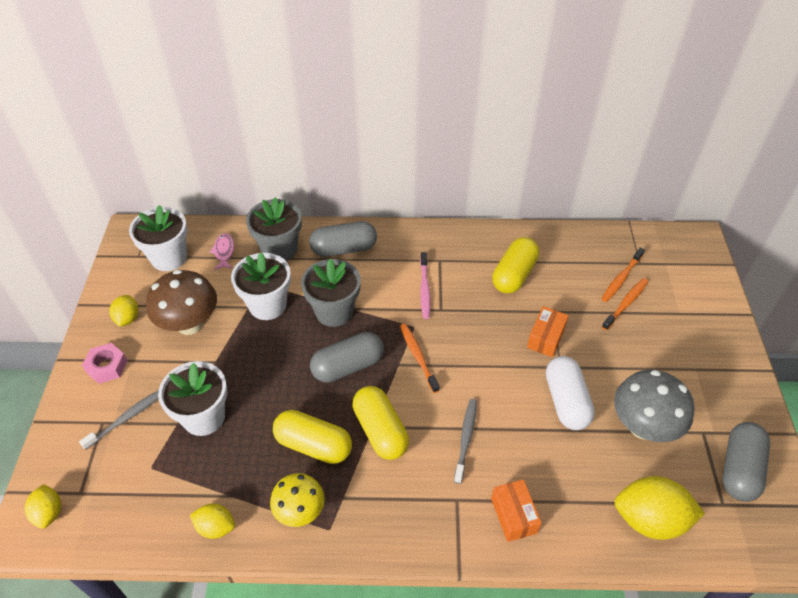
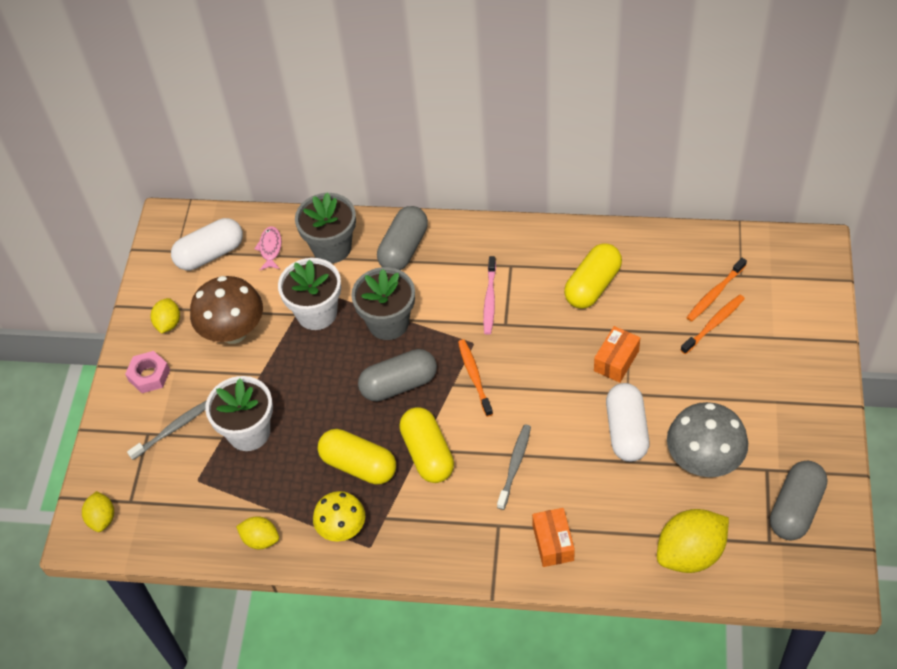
camera: 10 degrees right, 5 degrees up
(169, 258) = (210, 254): white flower pot -> white capsule
(344, 249) = (403, 248): grey capsule -> grey capsule turned 60 degrees counterclockwise
(650, 519) = (690, 553): yellow lemon -> yellow lemon turned 45 degrees counterclockwise

